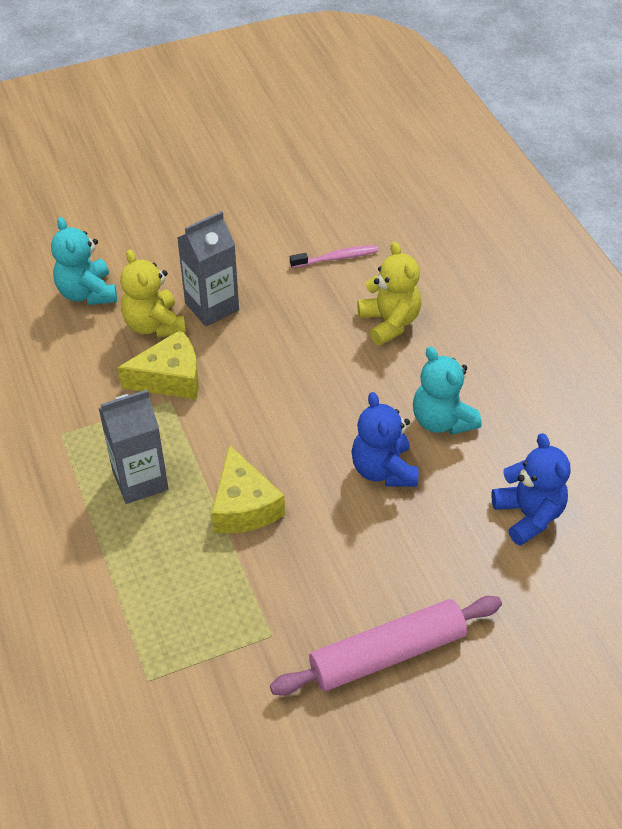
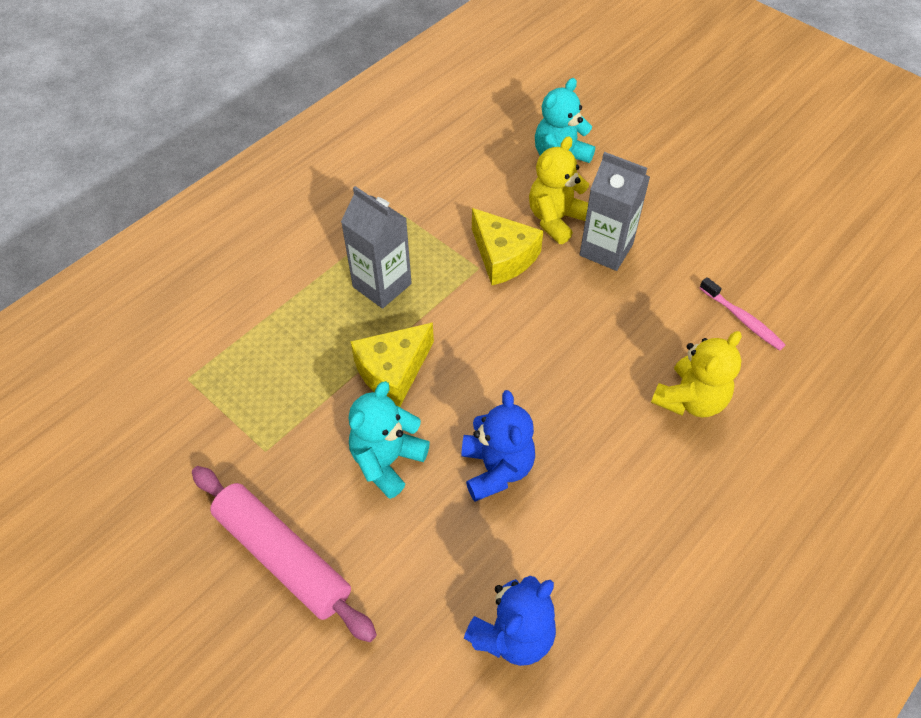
camera: 65 degrees right, 5 degrees up
(383, 469) = (496, 469): blue teddy bear -> blue teddy bear turned 120 degrees clockwise
(442, 420) = (591, 499): turquoise teddy bear -> turquoise teddy bear (387, 461)

